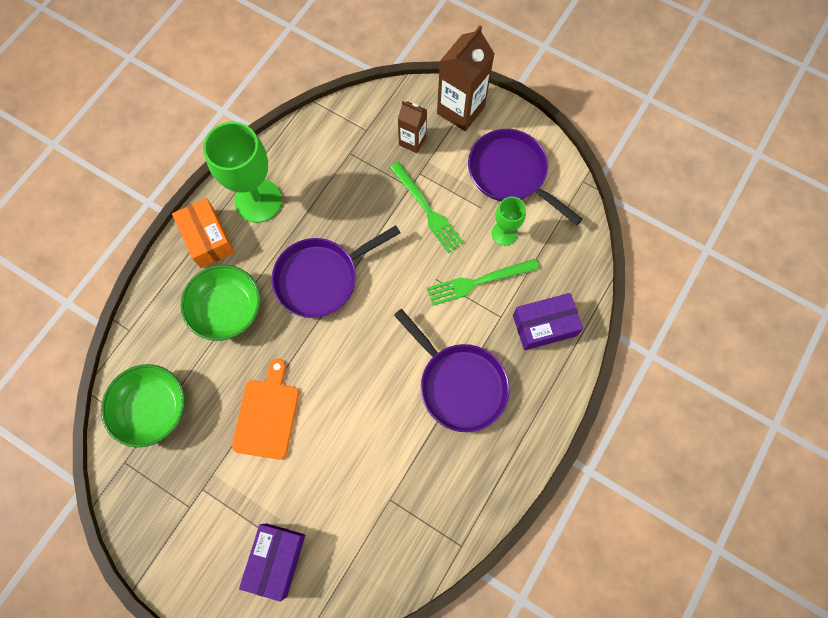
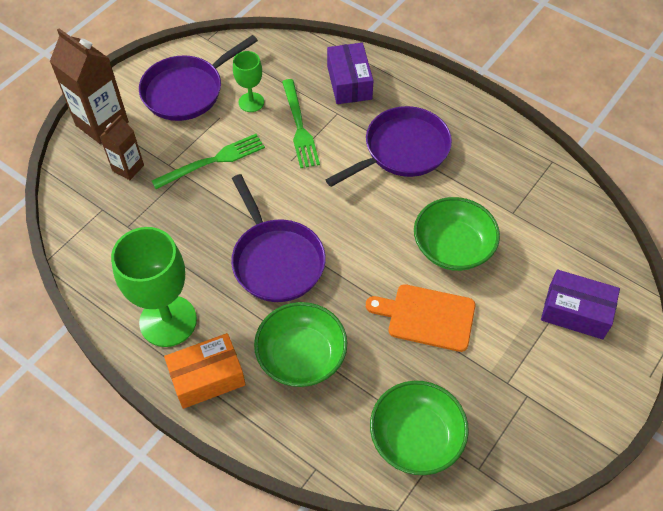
camera: 85 degrees left, 15 degrees down
(344, 438) = (453, 247): none -> green bowl

